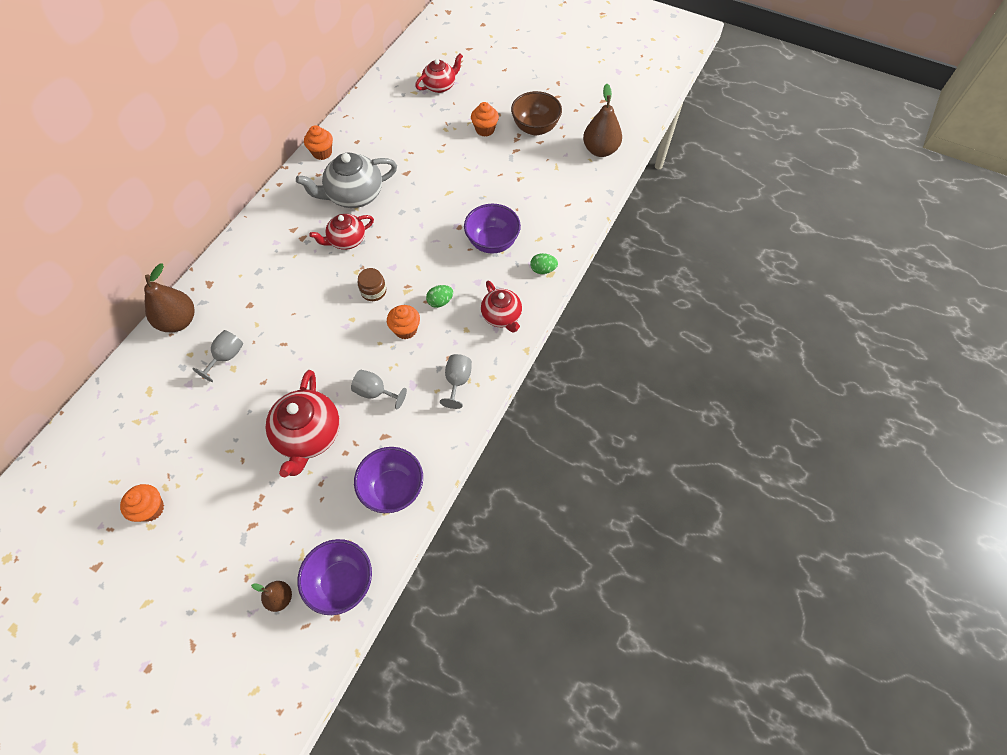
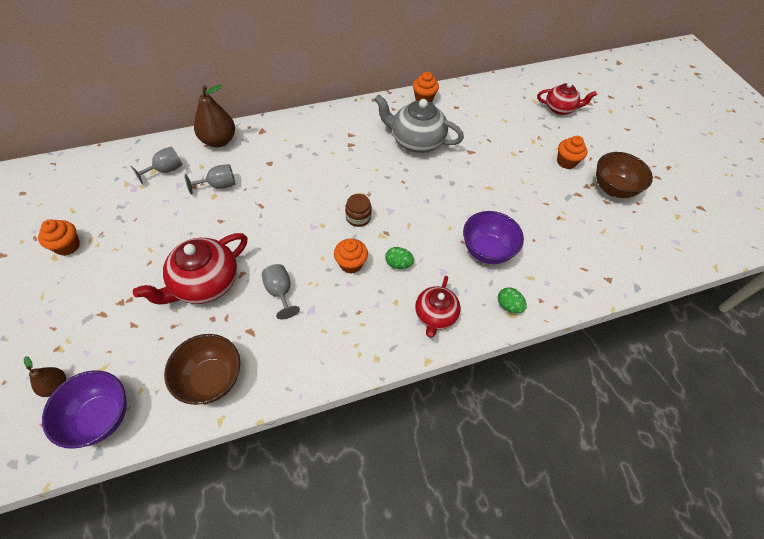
camera: 40 degrees right, 5 degrees down
(346, 240) = (378, 168): red teapot -> none
(393, 489) = (211, 379): purple bowl -> brown bowl
(457, 381) = (346, 337): grey goblet -> grey goblet (165, 170)
(600, 150) = (659, 246): brown pear -> none

